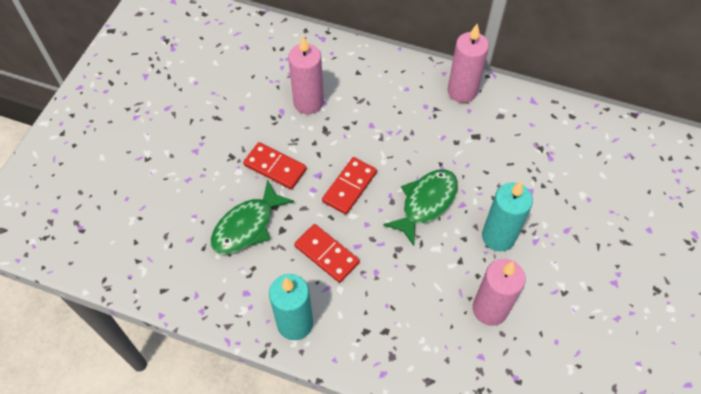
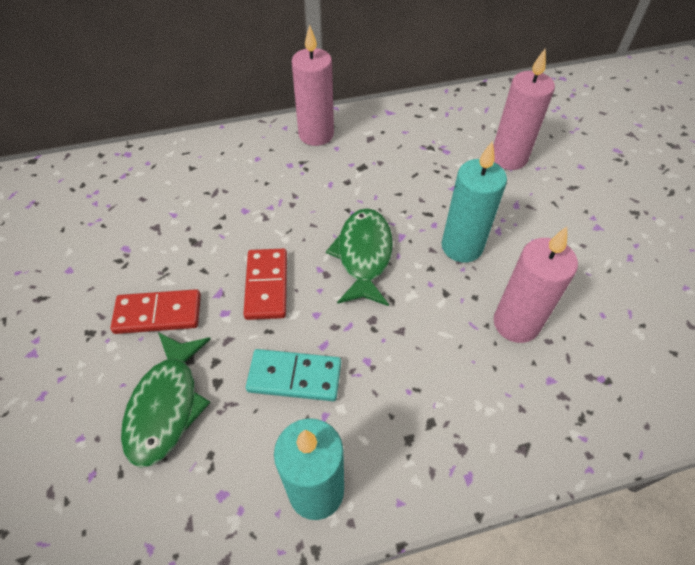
camera: 35 degrees left, 5 degrees down
(308, 102) = (153, 223): pink candle -> pink candle (508, 158)
(326, 254) = (294, 377): red domino -> turquoise domino

